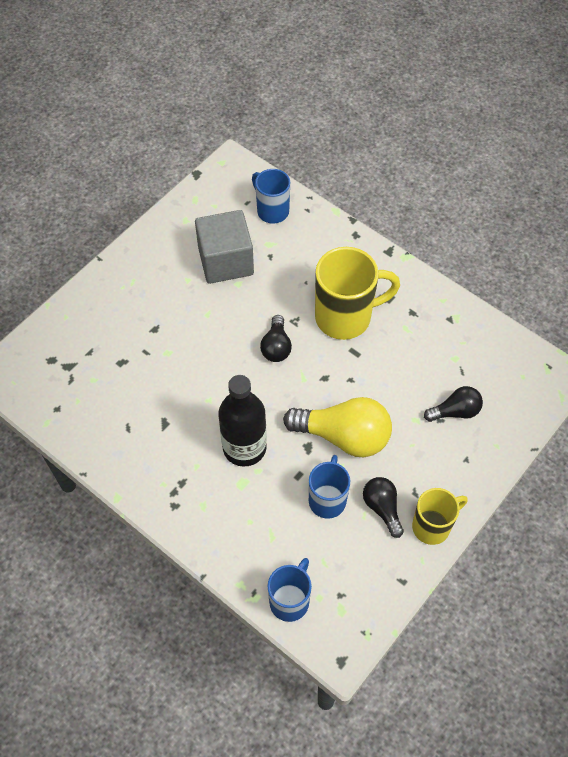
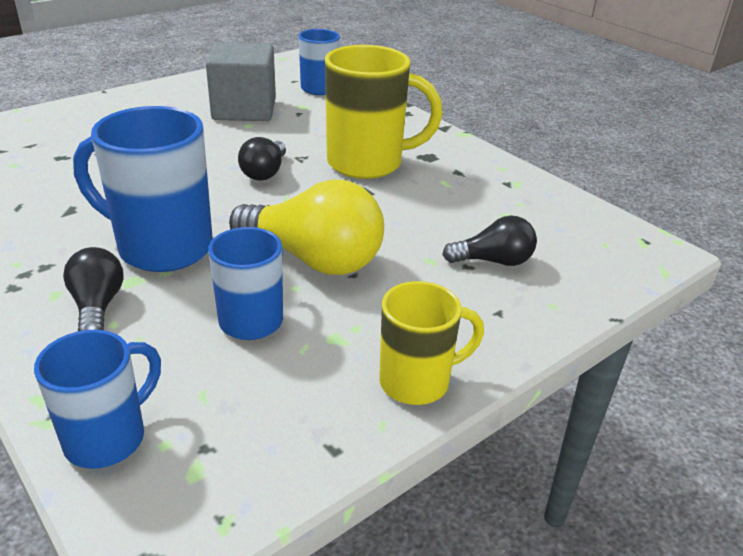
camera: 10 degrees right, 25 degrees down
(244, 447) = (162, 247): black bottle -> blue mug
(382, 508) = (338, 344): black light bulb -> black light bulb (97, 306)

